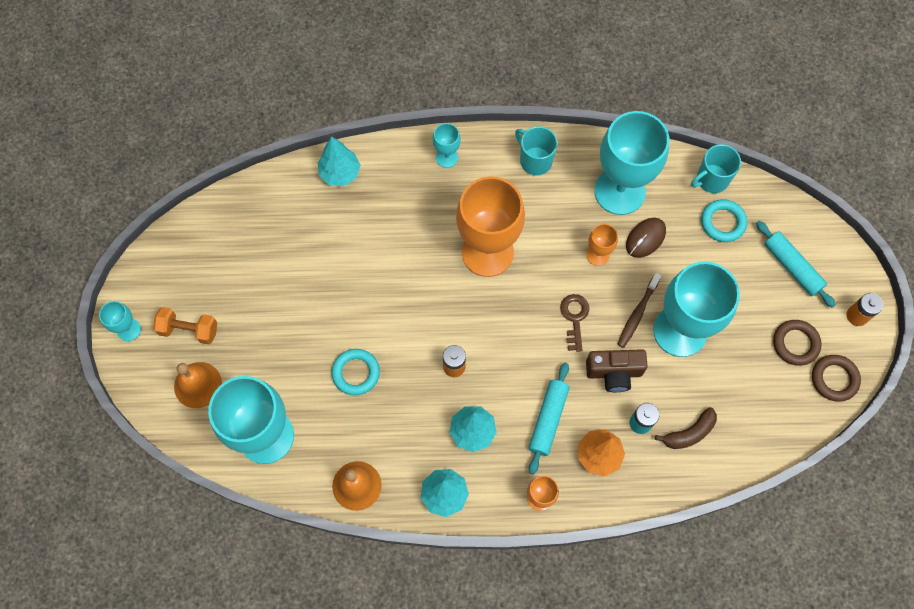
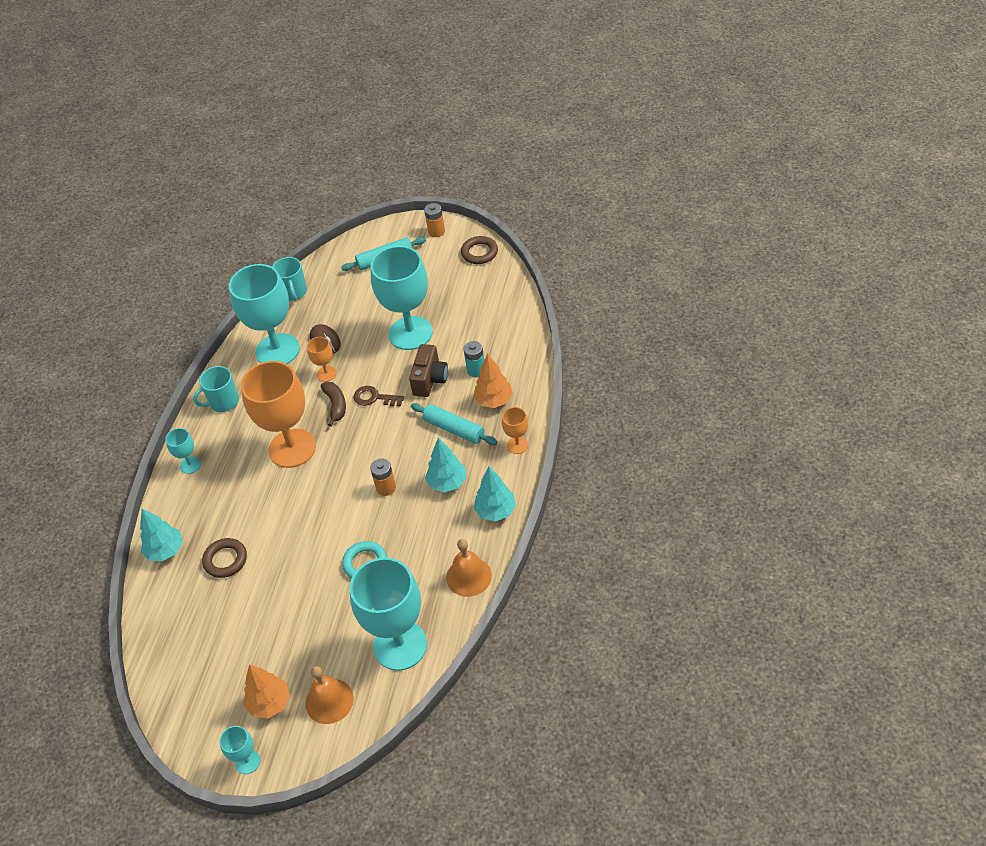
camera: 70 degrees left, 20 degrees down
(189, 330) = (270, 703): orange dumbbell -> orange tree
(637, 313) = (386, 357): brown toothbrush -> none
(689, 433) = (494, 342): brown banana -> brown banana (336, 405)
(722, 222) = (332, 292): turquoise ring -> none
(795, 344) = (445, 268): brown ring -> brown ring (225, 560)

